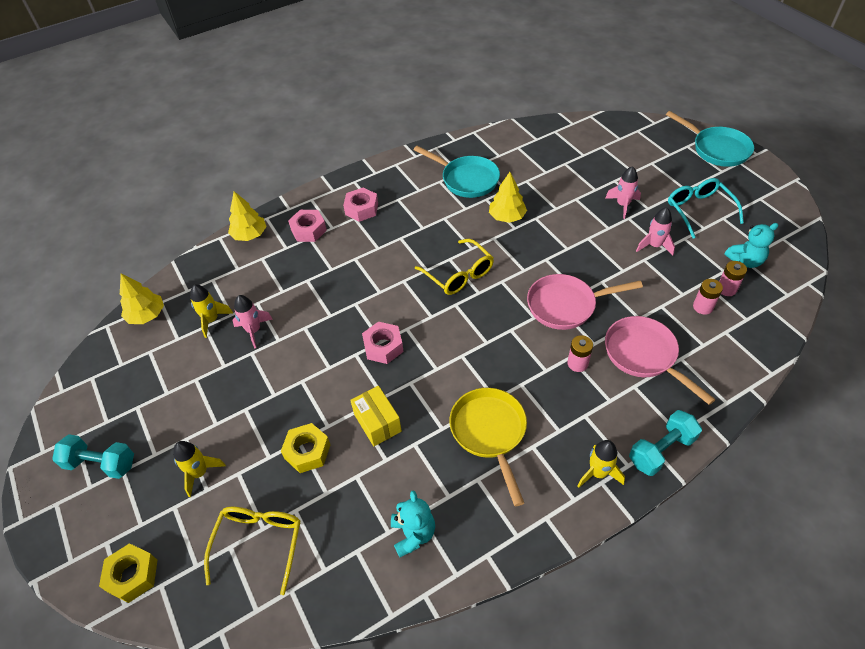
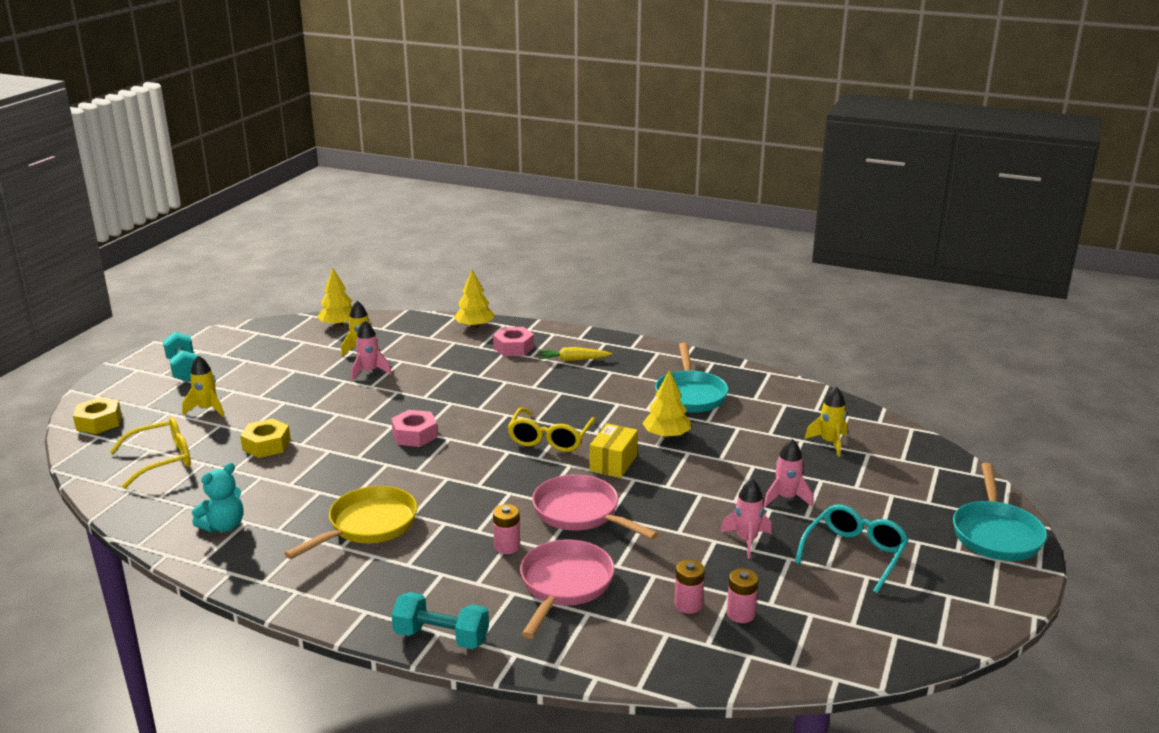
camera: 50 degrees right, 25 degrees down
(361, 209) = (573, 360): pink nut -> yellow carrot
(377, 422) = (326, 465): yellow box -> yellow box (613, 463)
(598, 473) = (375, 605): yellow rocket -> yellow rocket (829, 443)
(745, 261) = (810, 615): turquoise teddy bear -> none

